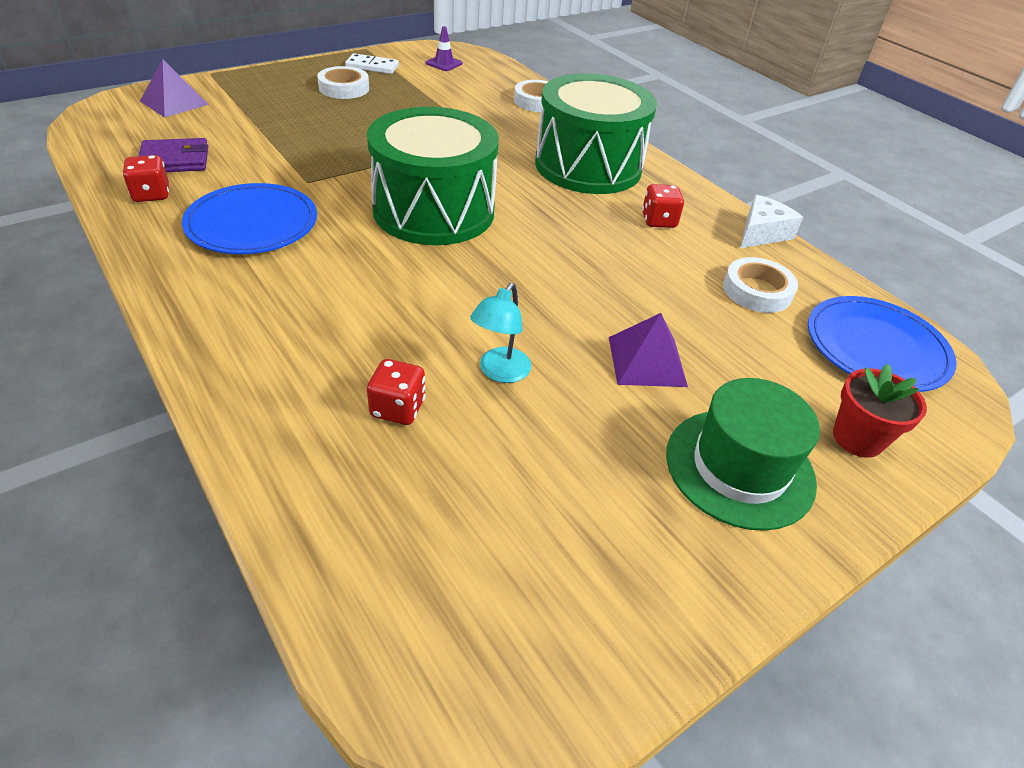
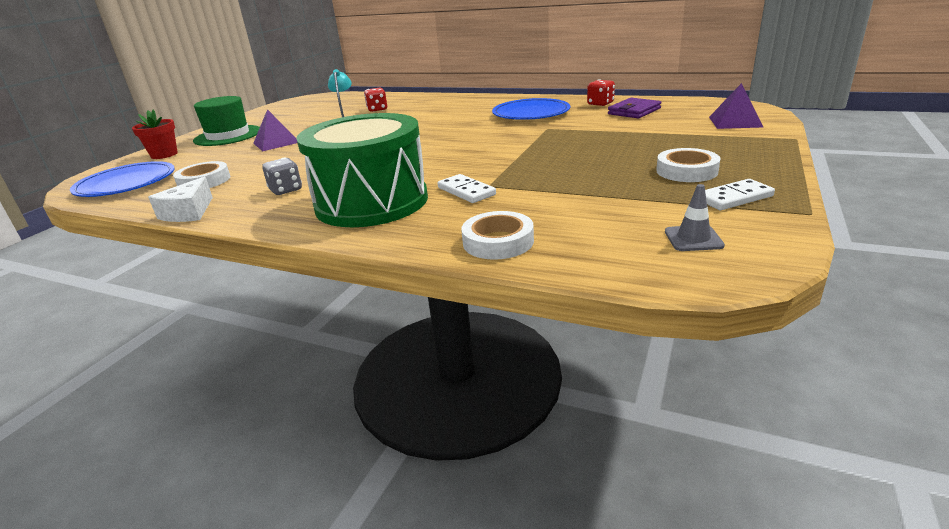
camera: 155 degrees right, 15 degrees down
(434, 211) = (451, 144): green drum -> none
(444, 63) = (693, 239): purple traffic cone -> grey traffic cone
(507, 142) = (466, 191): none -> white domino
(658, 221) = (286, 190): red dice -> grey dice

